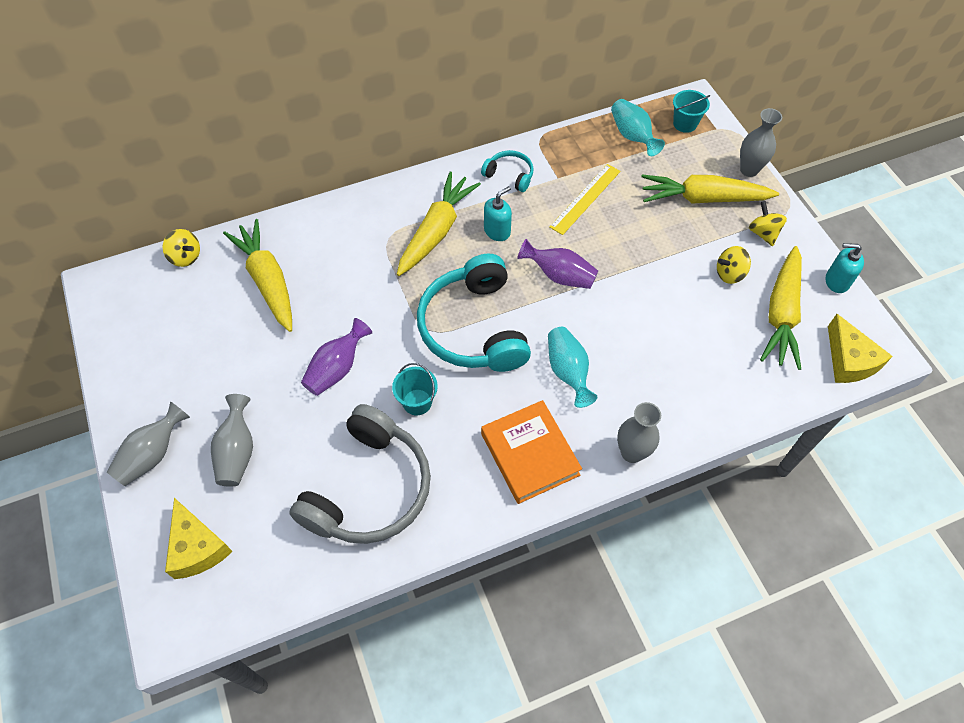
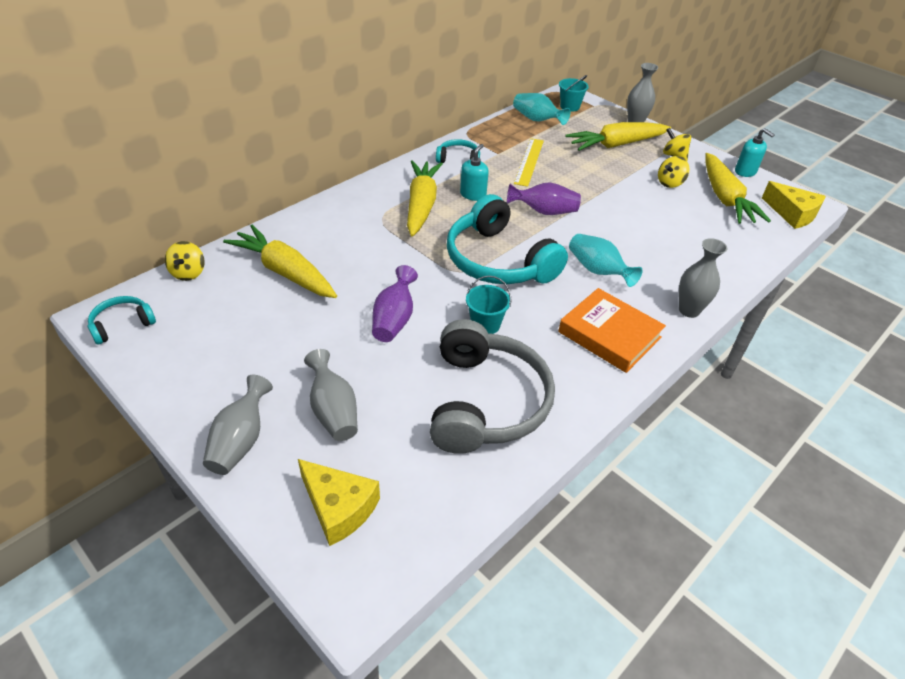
camera: 25 degrees left, 15 degrees down
(111, 300) = (122, 324): none -> turquoise headphones
(186, 257) = (188, 273): yellow spinning top -> yellow spinning top turned 75 degrees clockwise
(836, 281) = (745, 172): turquoise soap dispenser -> turquoise soap dispenser turned 120 degrees counterclockwise

